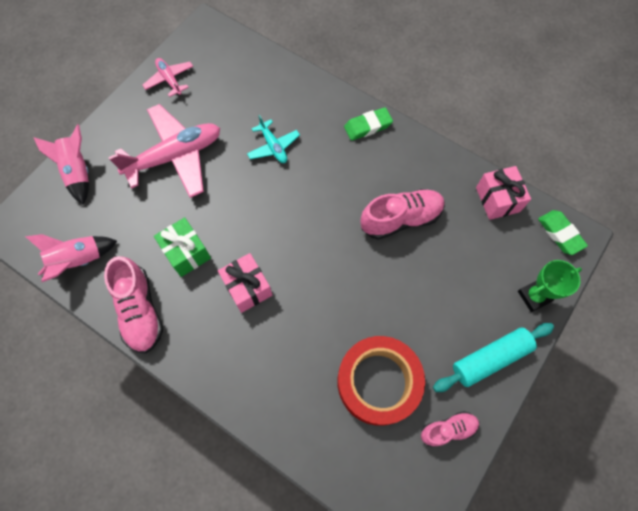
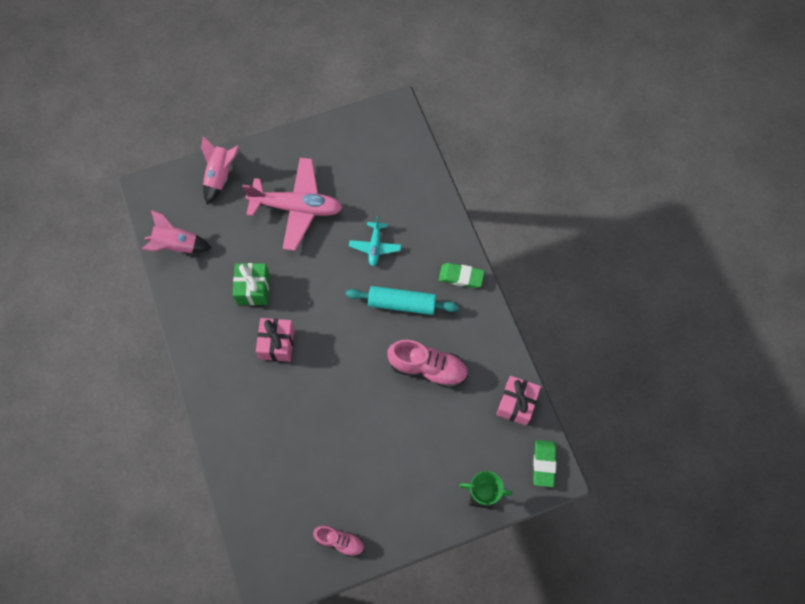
camera: 35 degrees right, 0 degrees up
(140, 310) = (193, 310): pink shoe -> none
(170, 80) = (336, 140): pink plane -> none
(378, 382) = (317, 474): red tape -> none
(490, 359) = (410, 516): turquoise rolling pin -> turquoise rolling pin (402, 304)

